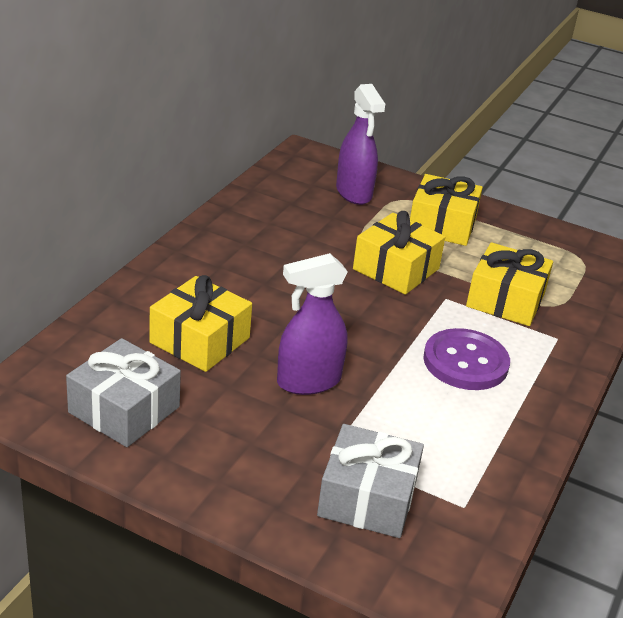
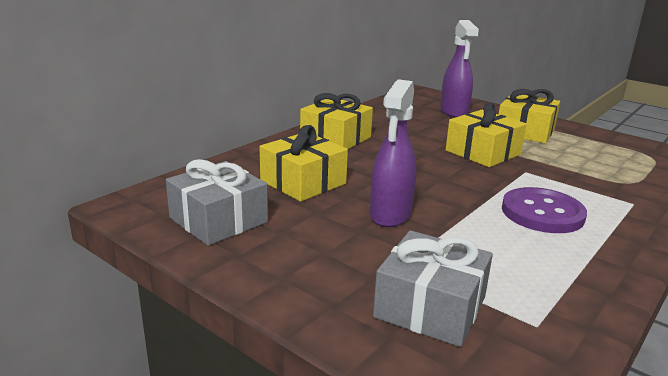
camera: 15 degrees right, 10 degrees down
(308, 381) = (390, 214): purple spray bottle -> purple spray bottle turned 60 degrees counterclockwise
(505, 300) = (581, 176): yellow gift -> yellow gift (335, 138)

